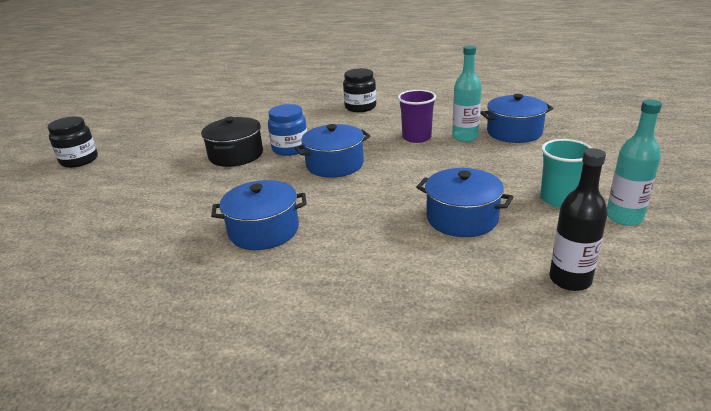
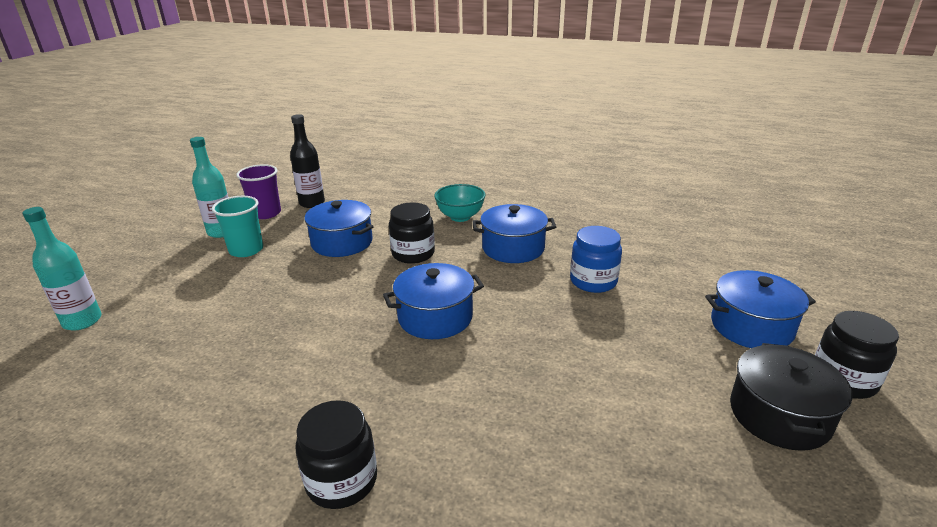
camera: 175 degrees left, 0 degrees up
(236, 155) = (576, 355): black pot -> black pot (779, 415)
(290, 149) = (494, 358): blue jar -> blue jar (593, 281)
(330, 273) = (460, 217): none -> turquoise bowl
(373, 213) = (413, 254): none -> black jar
(416, 137) = (302, 356): purple cup -> purple cup (266, 213)
(465, 137) = (237, 346): turquoise bottle -> turquoise bottle (82, 321)
(514, 132) = (164, 346): blue pot -> blue pot (751, 326)

